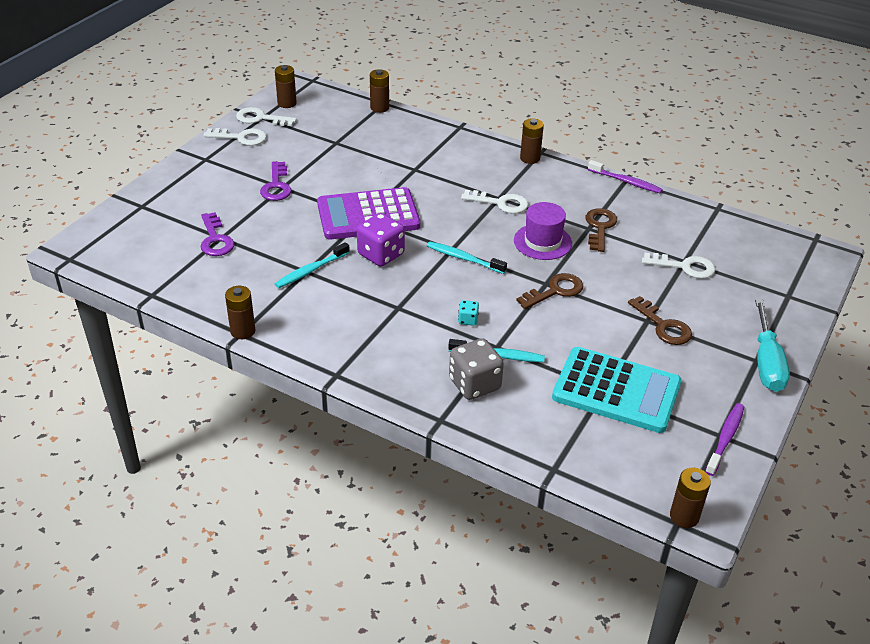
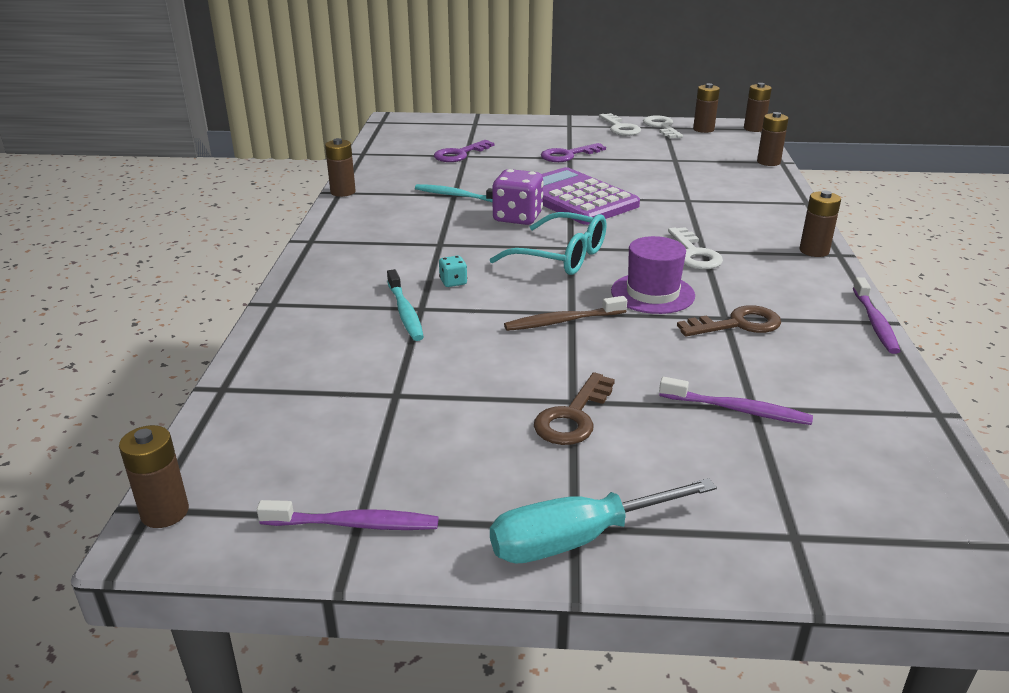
camera: 65 degrees right, 10 degrees down
(309, 83) = (754, 129): none -> brown battery
(464, 258) = (561, 257): turquoise toothbrush -> turquoise glasses
(474, 384) = (344, 309): grey dice -> none
(555, 291) = (562, 321): brown key -> brown toothbrush
(616, 390) = (399, 404): turquoise calculator -> none
(685, 267) = (737, 409): white key -> purple toothbrush

